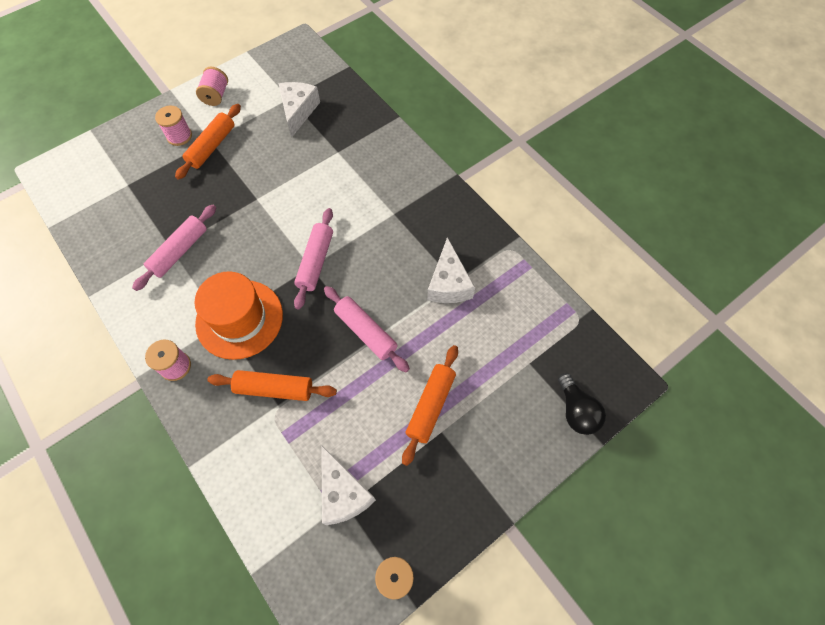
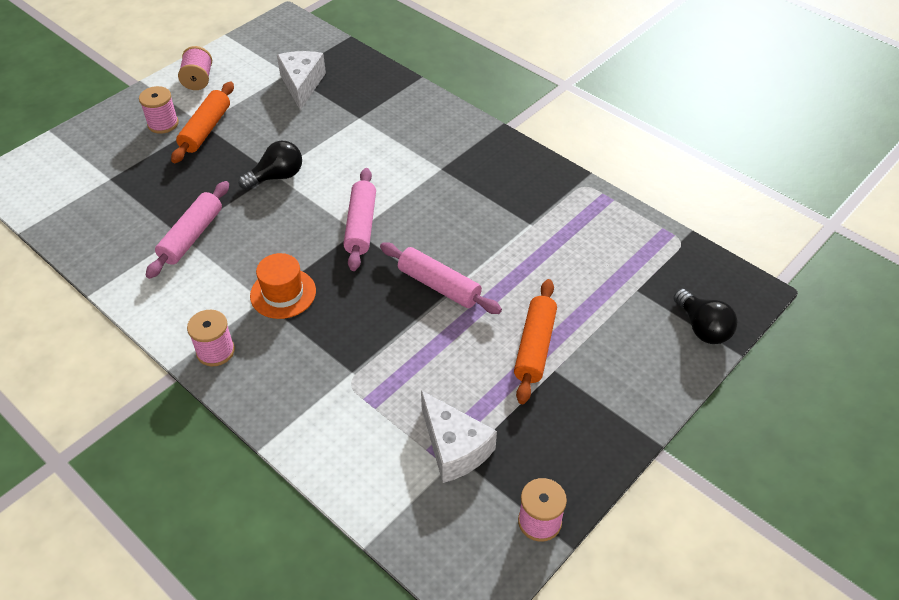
camera: 10 degrees left, 15 degrees down
(239, 319) = (283, 293): orange hat -> orange hat, size x0.62
(258, 202) = (277, 177): none -> black light bulb
(274, 389) = (344, 356): orange rolling pin -> none
(448, 283) = (523, 226): white cheese -> none

